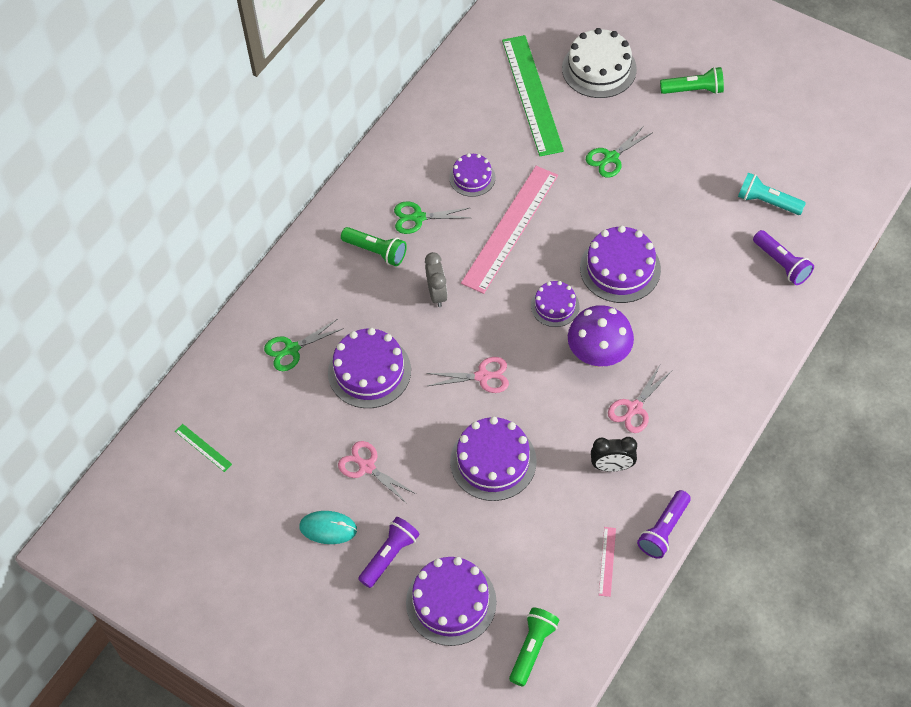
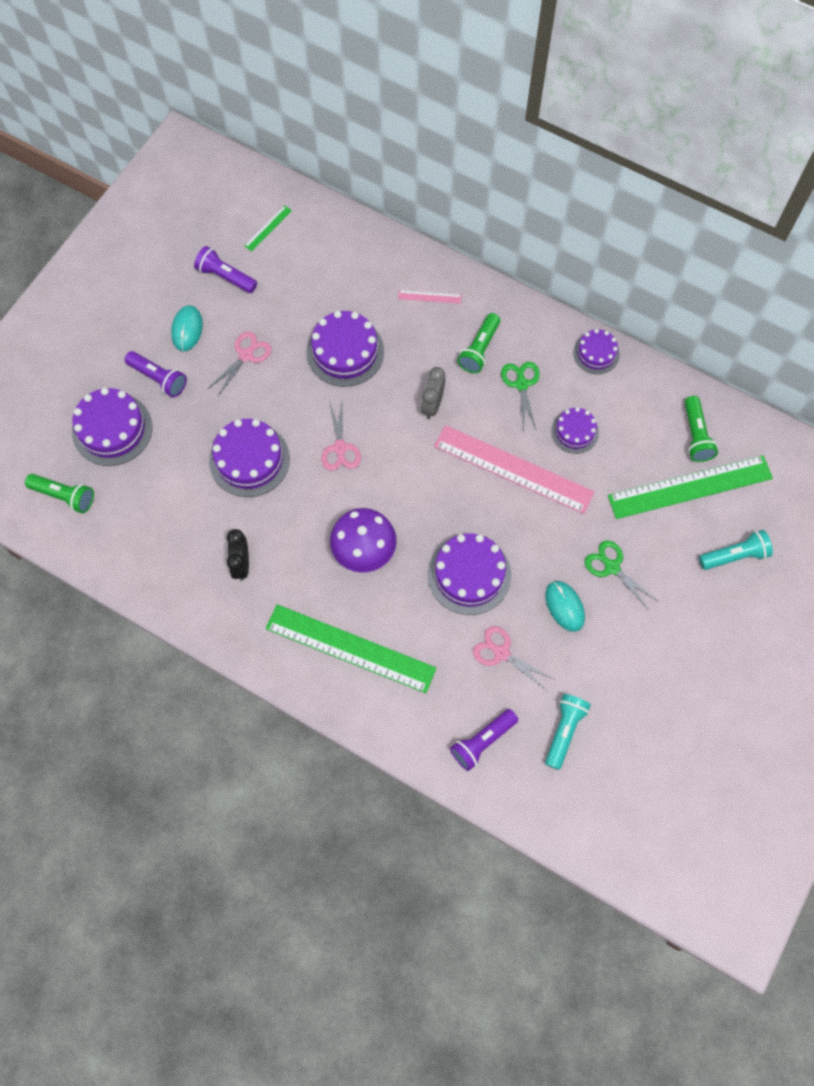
camera: 85 degrees right, 10 degrees up
(291, 349) = (368, 287): green scissors -> none
(437, 294) = (432, 405): grey clock -> grey clock turned 120 degrees clockwise
(555, 306) = (421, 512): purple cake -> purple cake (596, 353)
(599, 69) = (735, 555): white cake -> turquoise flashlight
(607, 561) = (143, 559): pink ruler -> pink ruler (429, 297)
(634, 408) = (304, 586): pink scissors -> pink scissors (501, 653)
(650, 195) = (564, 606): none -> turquoise mouse
(663, 530) = (173, 610): purple flashlight -> purple flashlight (225, 277)
(694, 90) = (715, 657): green flashlight -> green flashlight (695, 435)
(697, 368) = (350, 648): none -> green ruler

